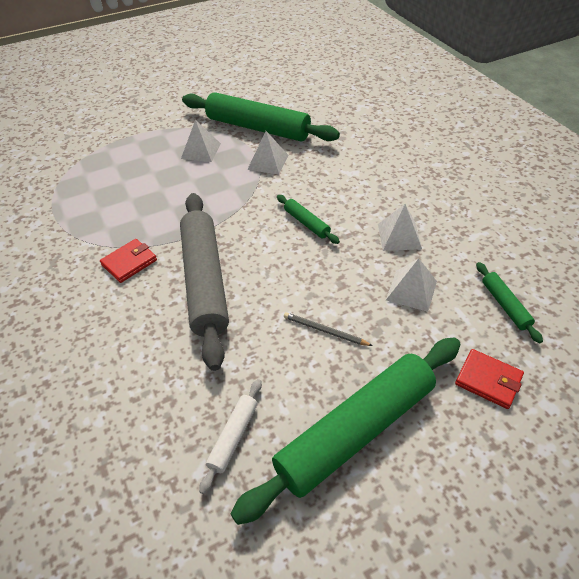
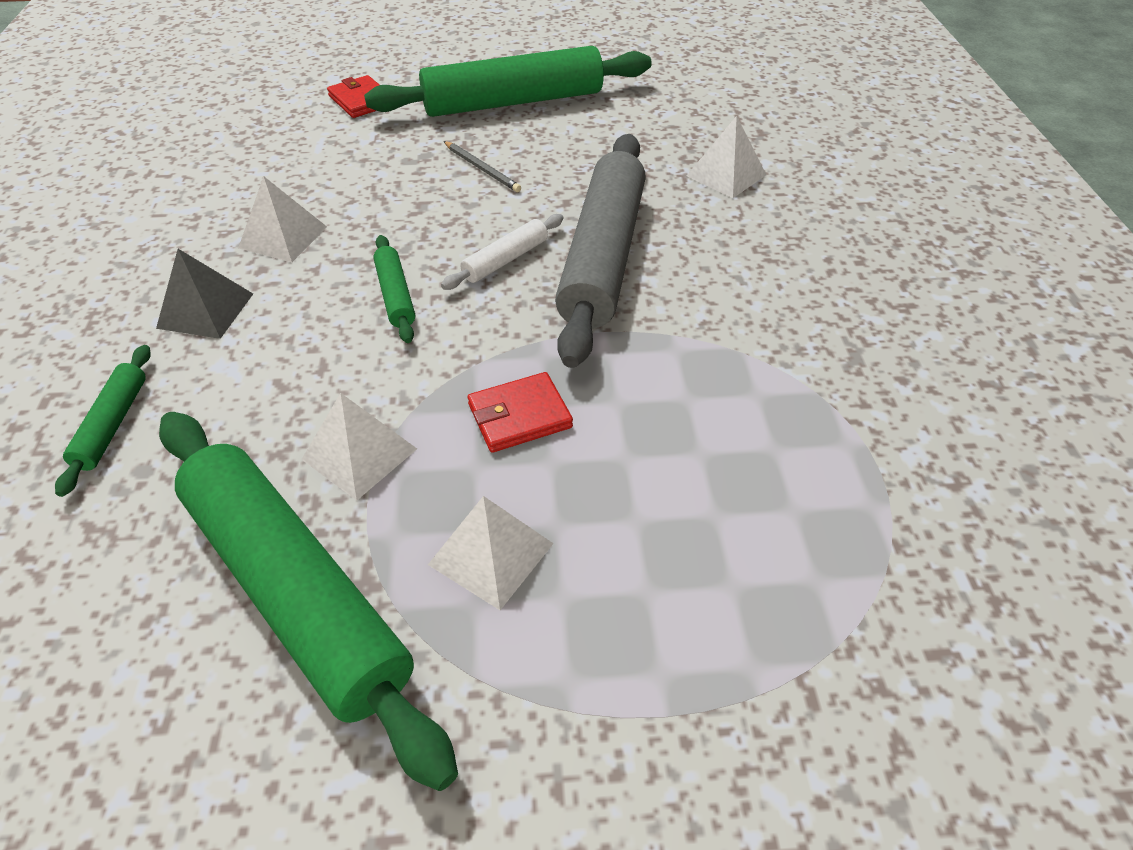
camera: 160 degrees left, 0 degrees up
(129, 262) = (716, 316): red wallet -> red wallet (519, 416)
(233, 437) = (628, 123): white rolling pin -> white rolling pin (505, 260)
(389, 190) = (205, 310): none -> grey pyramid
(411, 290) = (344, 177): white pyramid -> white pyramid (726, 175)
(505, 305) = (264, 140): green rolling pin -> green rolling pin (112, 424)

